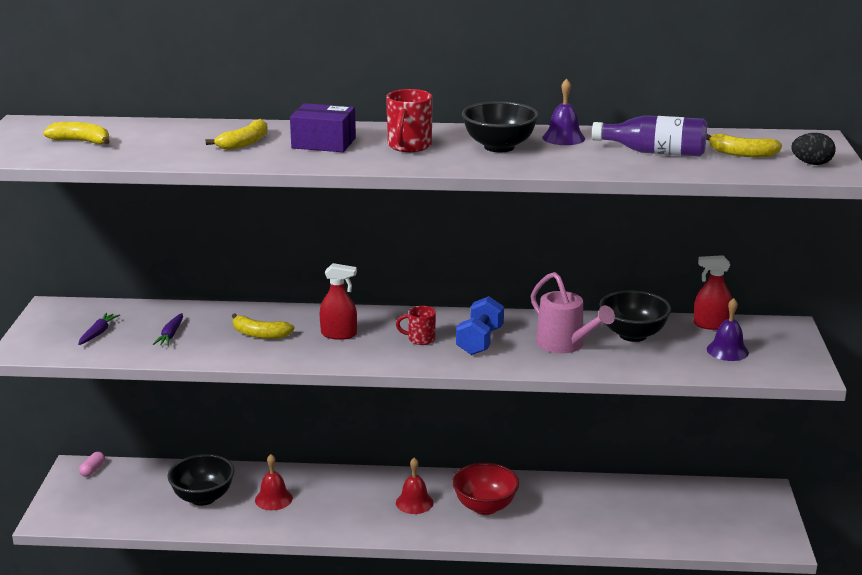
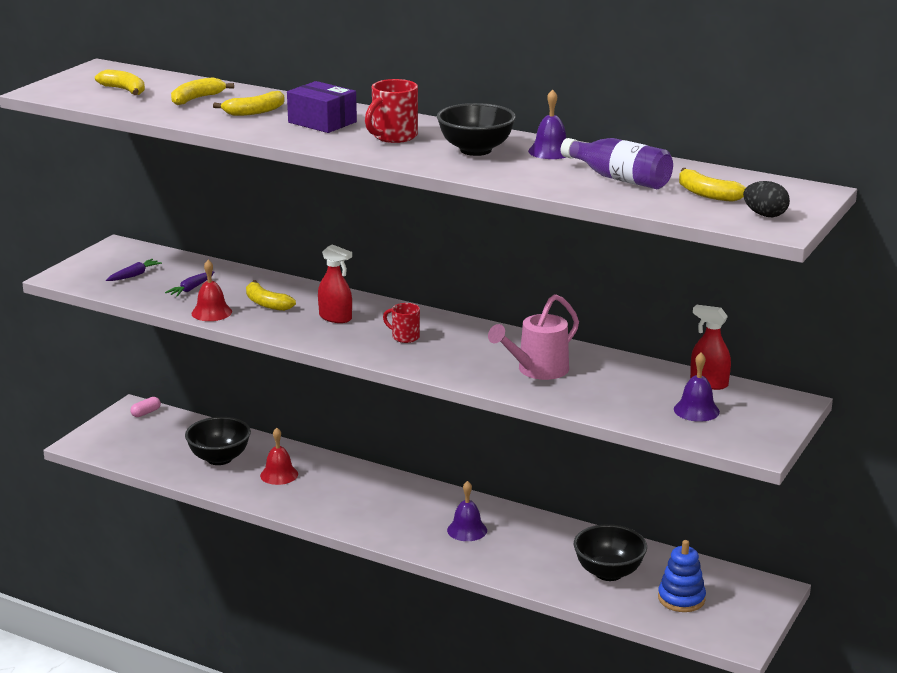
camera: 25 degrees right, 0 degrees up
(169, 139) = (196, 99): none -> yellow banana
(414, 502) = (403, 509): red bell -> red bell (211, 312)
(480, 341) = (458, 350): blue dumbbell -> none
(485, 507) = (467, 530): red bowl -> purple bell
(565, 345) = (537, 371): pink watering can -> pink watering can turned 60 degrees clockwise
(633, 335) = (615, 376): black bowl -> black bowl (608, 572)
(707, 519) = (681, 599): none -> blue stacking toy

